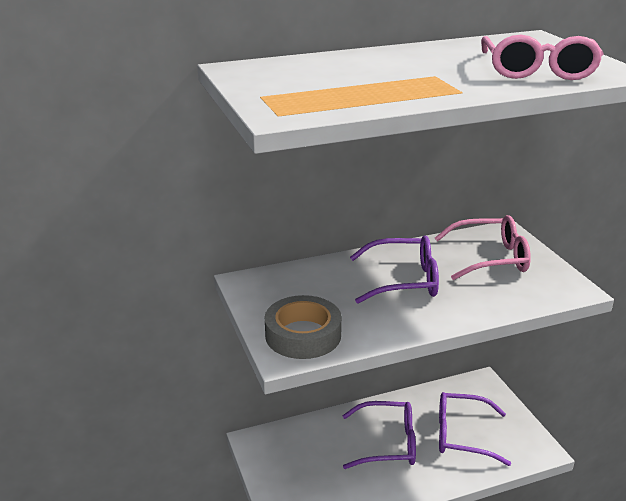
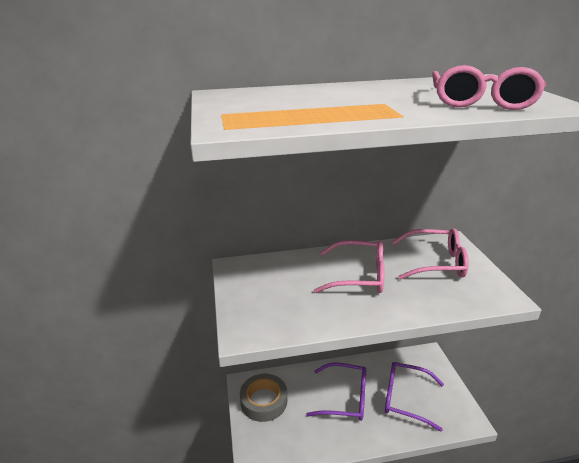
camera: 10 degrees right, 0 degrees up
(303, 335) = (263, 317): grey tape -> grey tape (264, 401)
(404, 280) = (359, 276): purple glasses -> pink glasses

